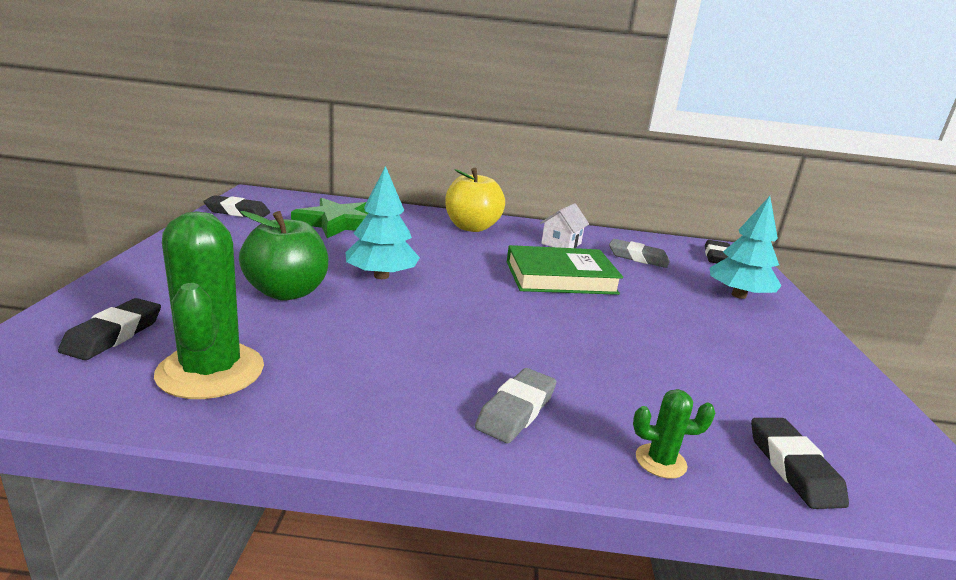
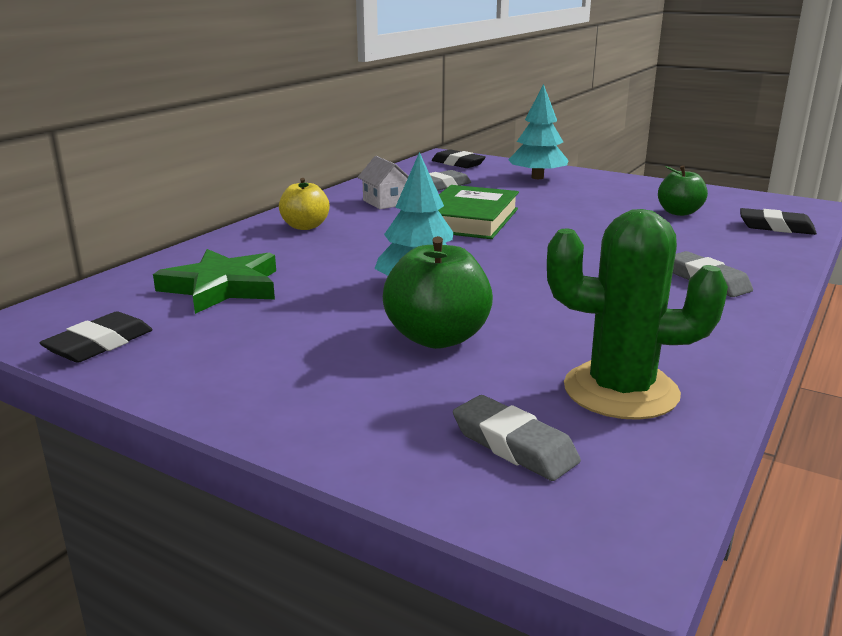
camera: 60 degrees left, 0 degrees up
(113, 335) = (514, 445): black eraser -> grey eraser
(471, 227) = (305, 226): yellow apple -> yellow apple, size x0.66
(660, 461) = (771, 255): green cactus -> none
(744, 385) = (679, 212): none -> green apple

